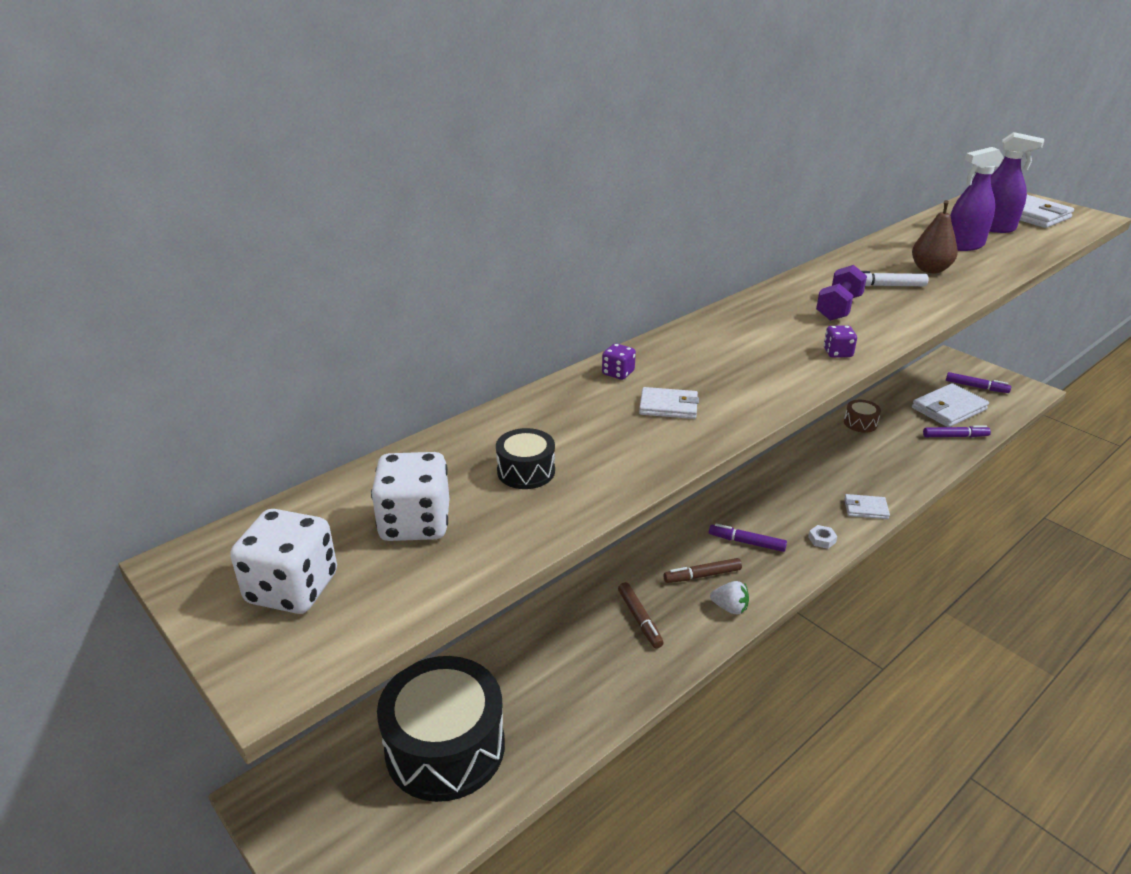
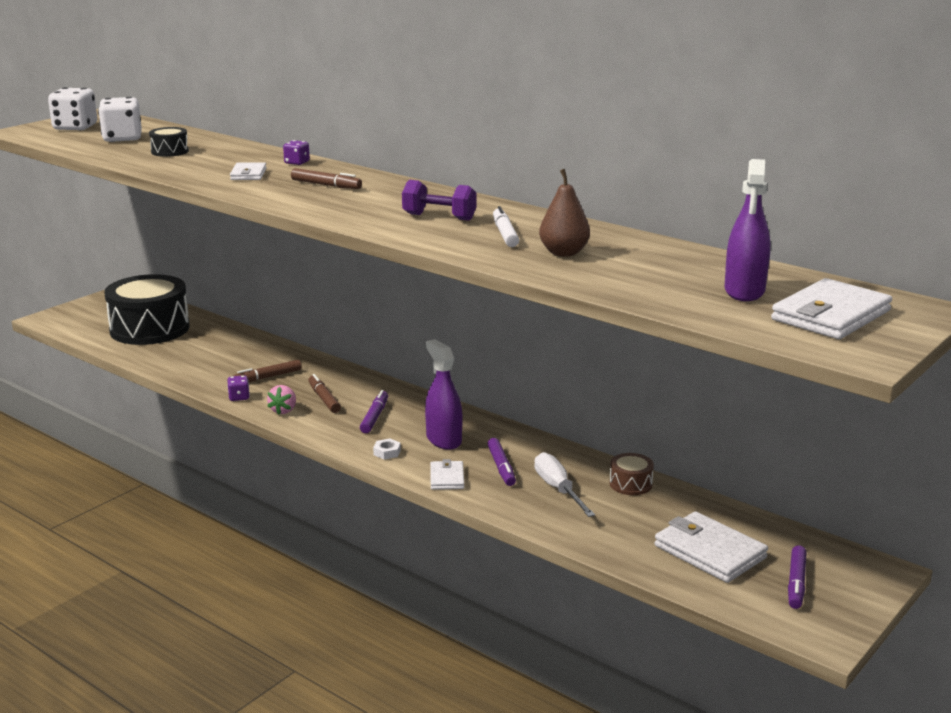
camera: 80 degrees right, 10 degrees down
(723, 358) = (326, 185): none -> brown marker
(730, 608) = (283, 410): white strawberry -> pink strawberry
(837, 353) = (343, 214): purple dice -> purple dice (239, 397)
(874, 455) = (558, 489): none -> white screwdriver
(954, 436) = (634, 549): purple marker -> purple marker (501, 467)
(963, 245) = (658, 272): purple spray bottle -> purple spray bottle (443, 440)

